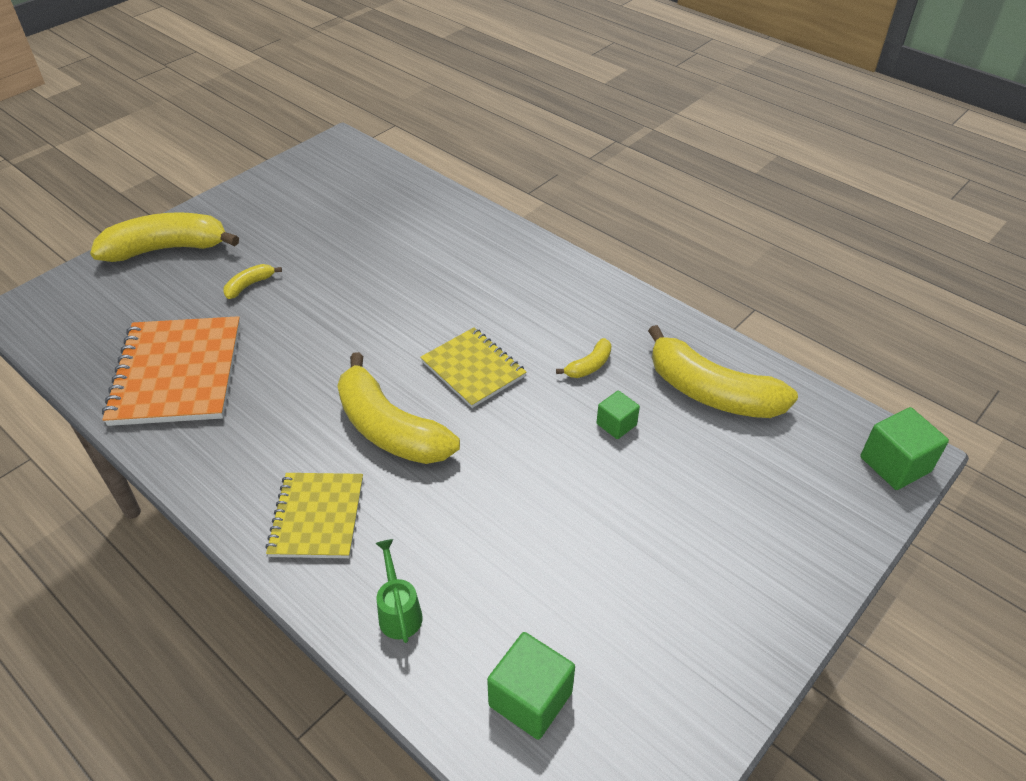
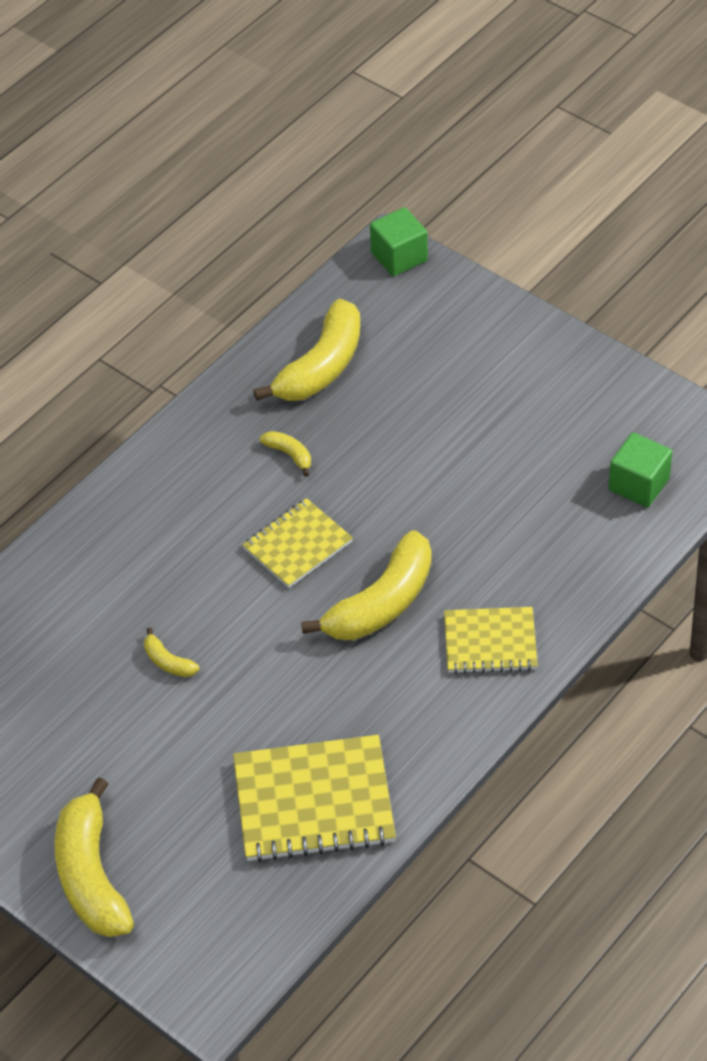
camera: 90 degrees left, 5 degrees up
(177, 373) = (314, 802): orange notebook -> yellow notebook
(249, 285) = (164, 768): yellow banana -> yellow banana (168, 662)
(399, 612) = (577, 571): green watering can -> none
(616, 424) = (365, 434): green cube -> none

